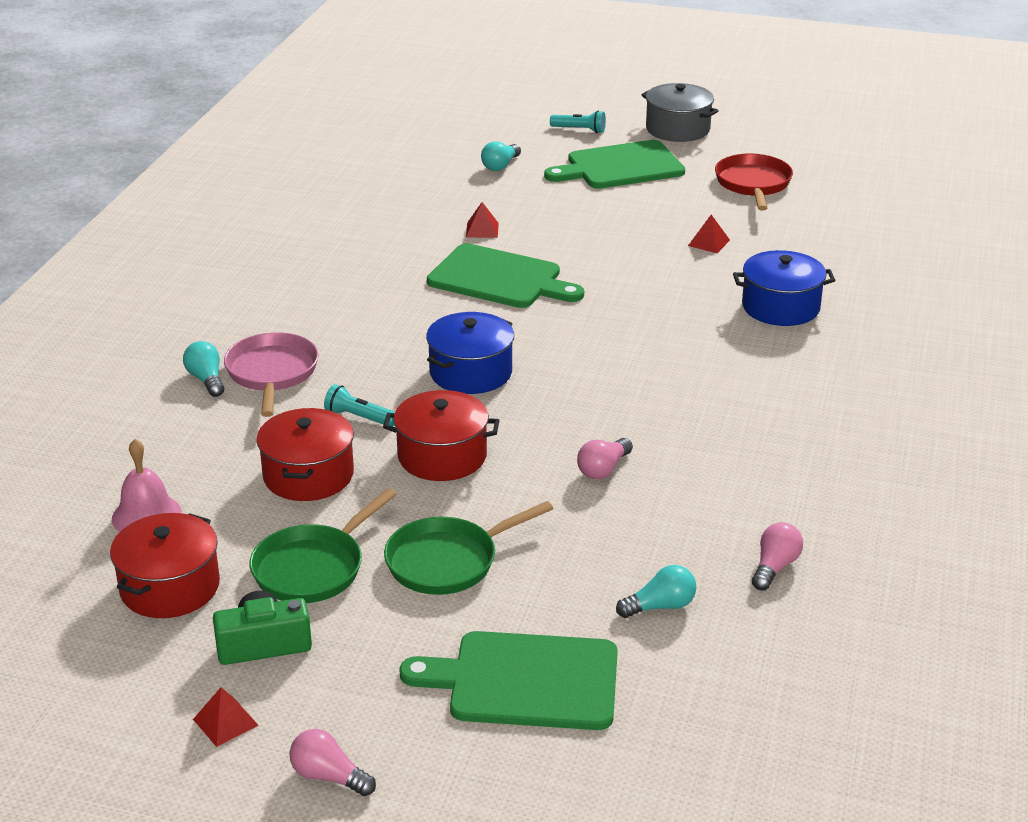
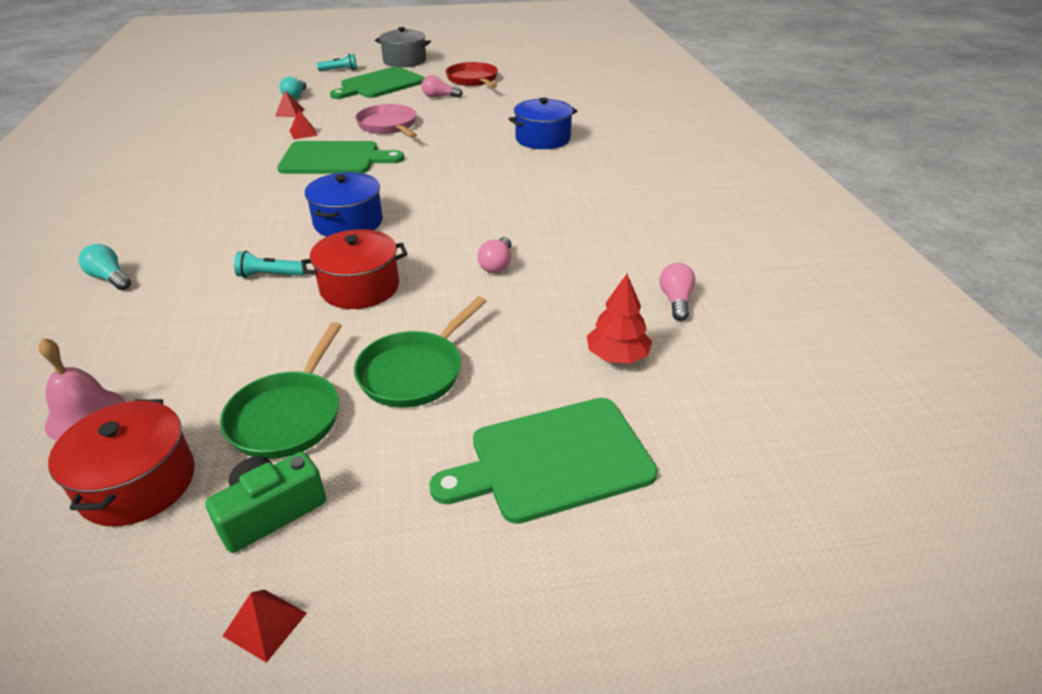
camera: 25 degrees left, 5 degrees up
(272, 374) = (173, 260): pink pan -> pink pan (388, 126)
(308, 475) = (244, 333): red pot -> none
(329, 777) = (419, 647): pink light bulb -> pink light bulb (439, 97)
(660, 606) = (617, 356): turquoise light bulb -> red tree
(709, 243) = (468, 113): red pyramid -> red pyramid (289, 112)

